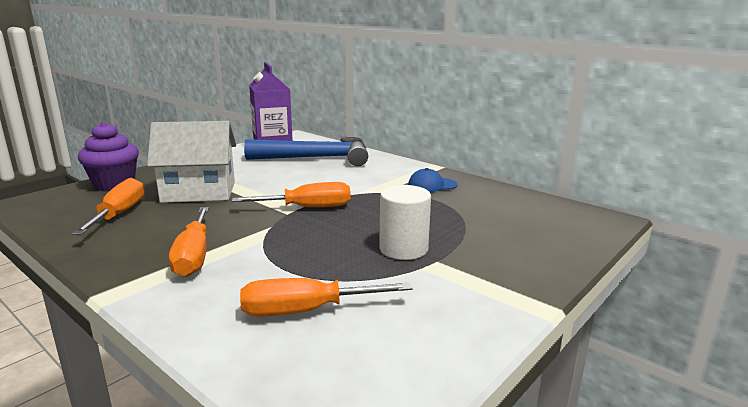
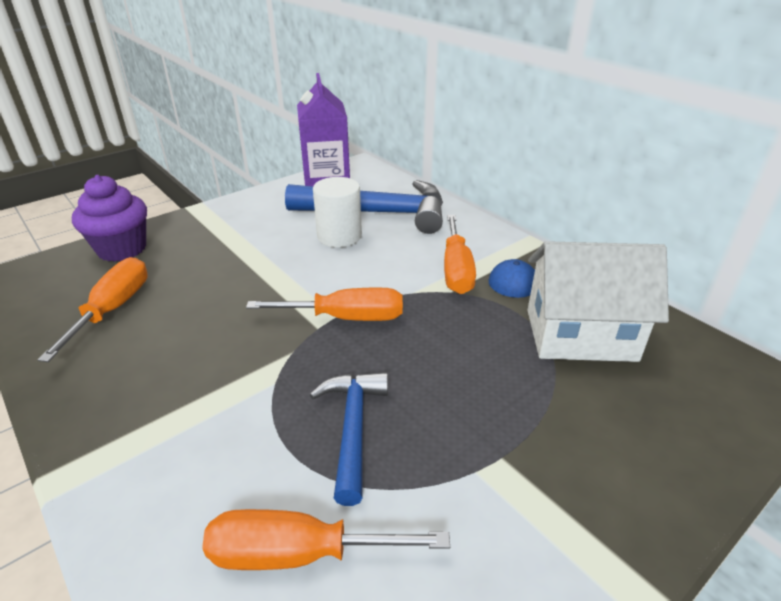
camera: 10 degrees right, 15 degrees up
(194, 256) = (181, 408): orange screwdriver -> orange screwdriver (456, 270)
(199, 192) = (217, 272): white house -> white house (580, 335)
(328, 256) = (353, 428): none -> blue hammer
(403, 249) = (459, 424): white cylinder -> white cylinder (339, 236)

